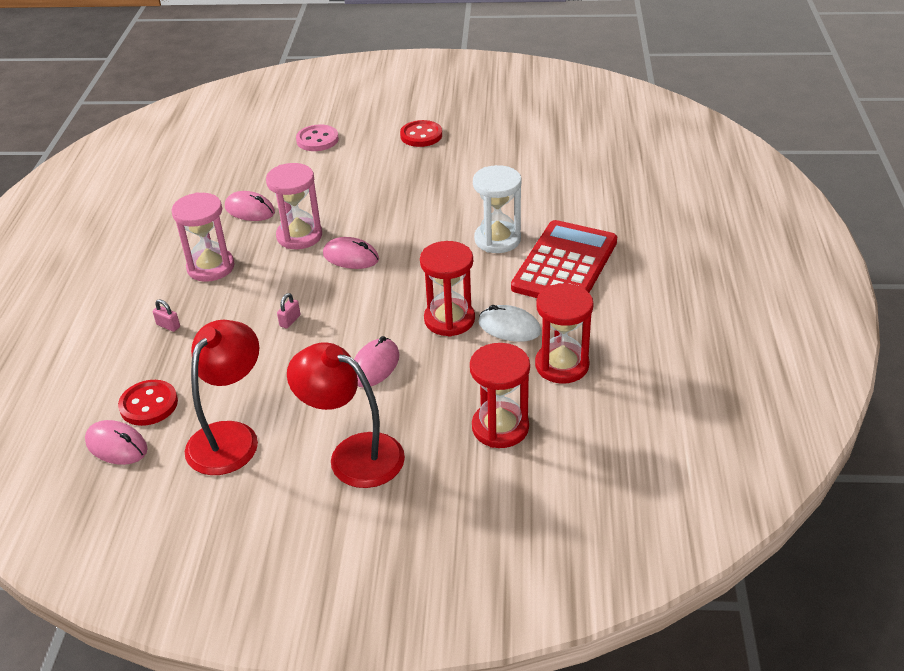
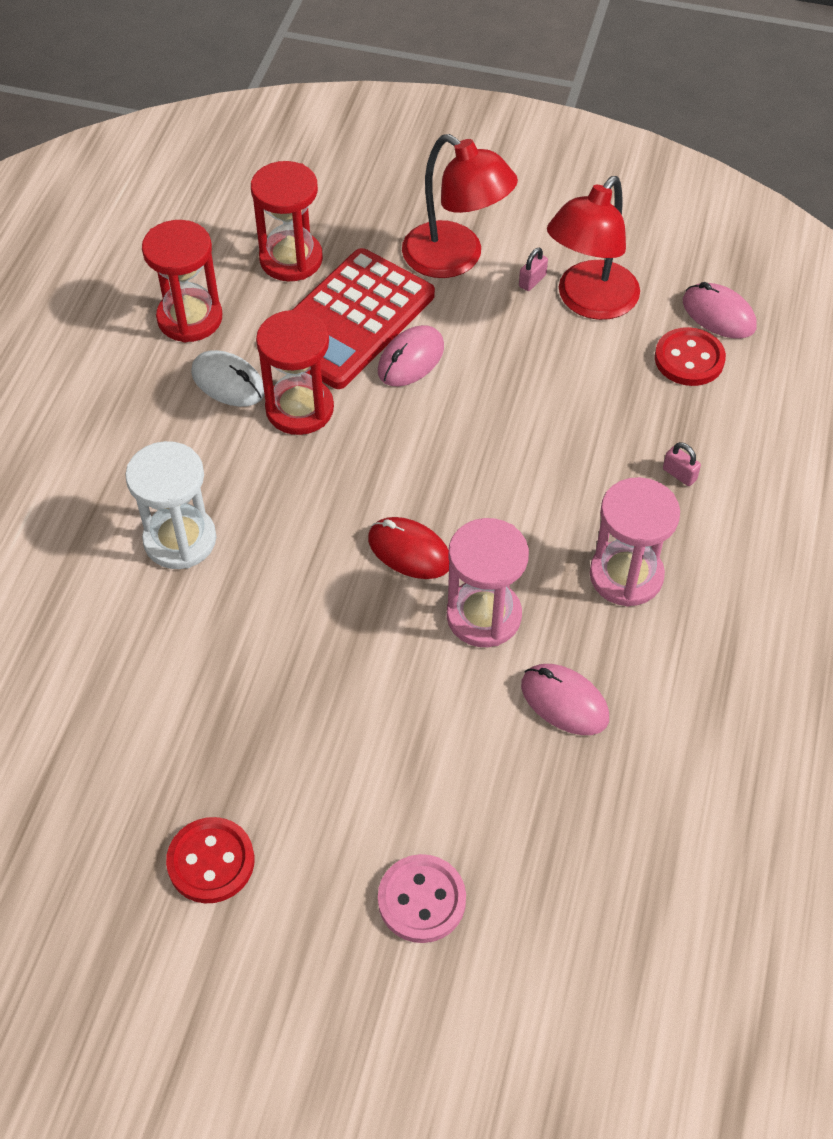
camera: 170 degrees left, 15 degrees up
(290, 321) = (511, 449): pink padlock -> pink padlock (532, 281)
(351, 257) = (409, 551): pink mouse -> red mouse
(565, 265) = (107, 469): red calculator -> red calculator (350, 319)

